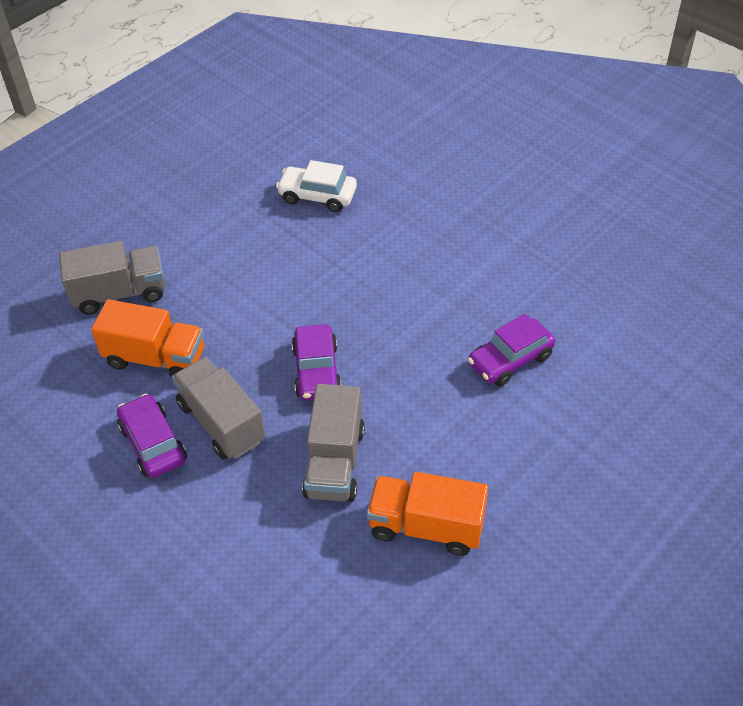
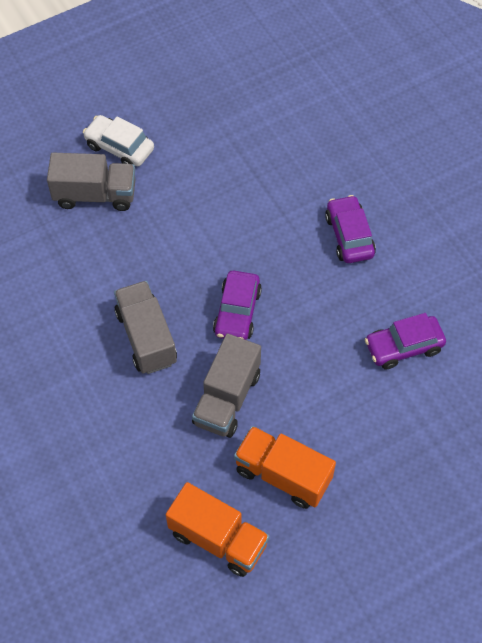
camera: 15 degrees right, 10 degrees up
(153, 443) = (87, 341): purple car -> purple car (349, 236)
(156, 358) = (109, 264): orange truck -> orange truck (218, 538)
(317, 196) = (289, 142): white car -> white car (119, 147)

